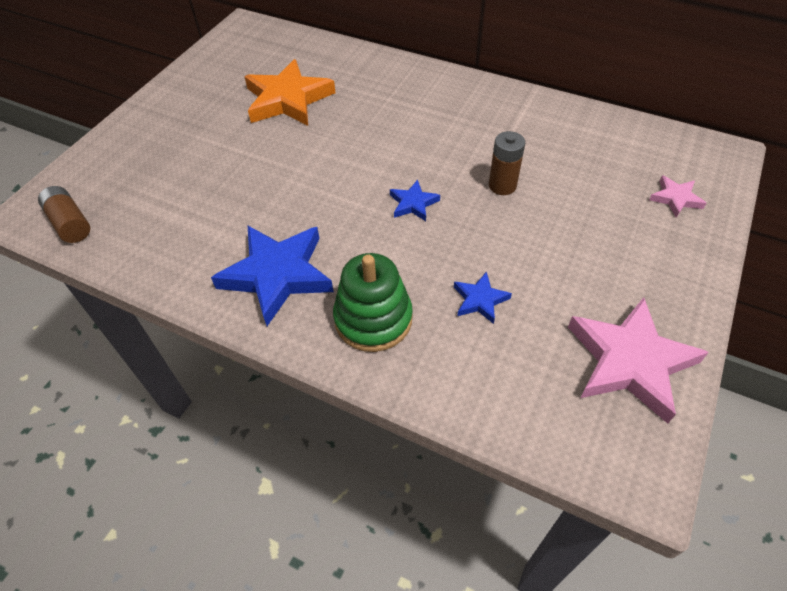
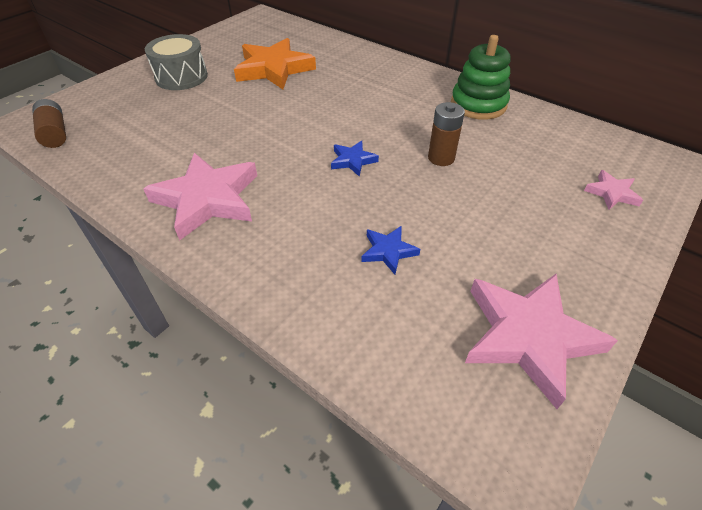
camera: 10 degrees right, 5 degrees down
(185, 126) = (181, 77): none -> grey drum
(277, 275) = (208, 199): blue star -> pink star
(373, 319) = (279, 251): green stacking toy -> green stacking toy (478, 104)

